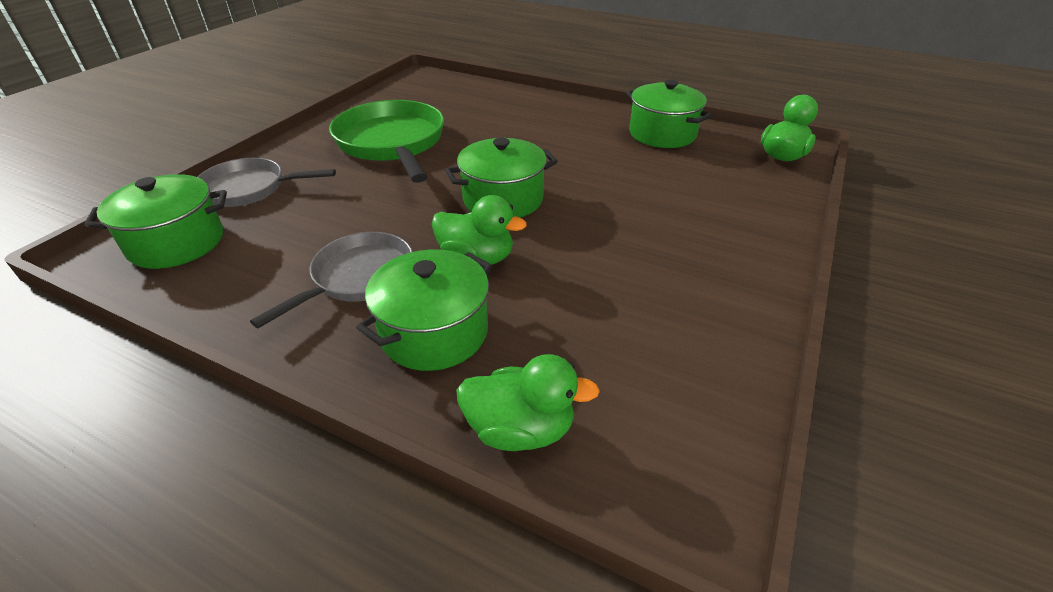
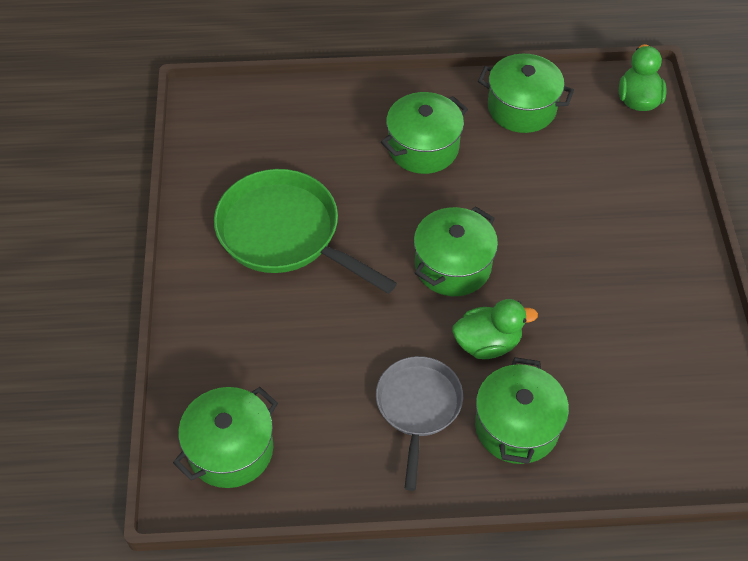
camera: 30 degrees left, 15 degrees up
(249, 189) = (217, 359): grey pan -> none
(520, 429) = (626, 468): green duck -> none
(554, 132) = (423, 147): none -> green pot

